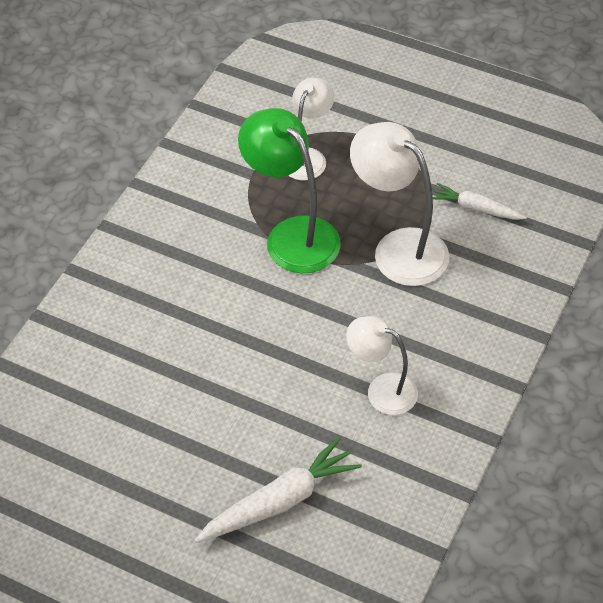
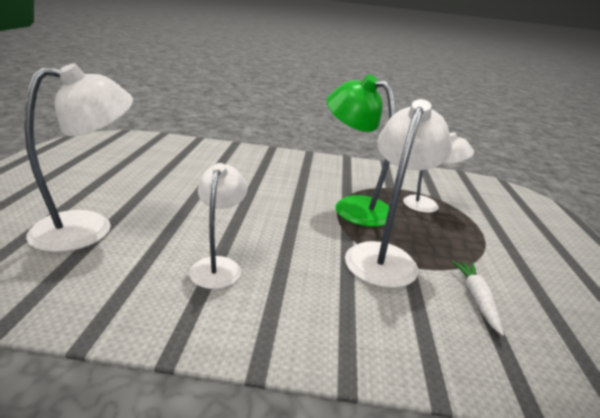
camera: 65 degrees right, 25 degrees down
(280, 501) = (89, 227): white carrot -> white lamp
(292, 235) = (353, 206): green lamp -> green lamp turned 75 degrees counterclockwise

